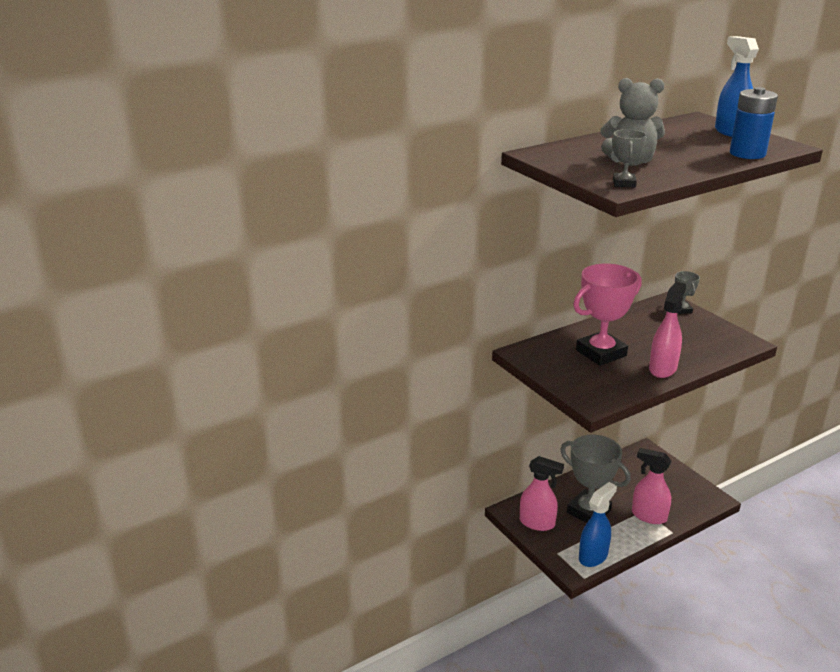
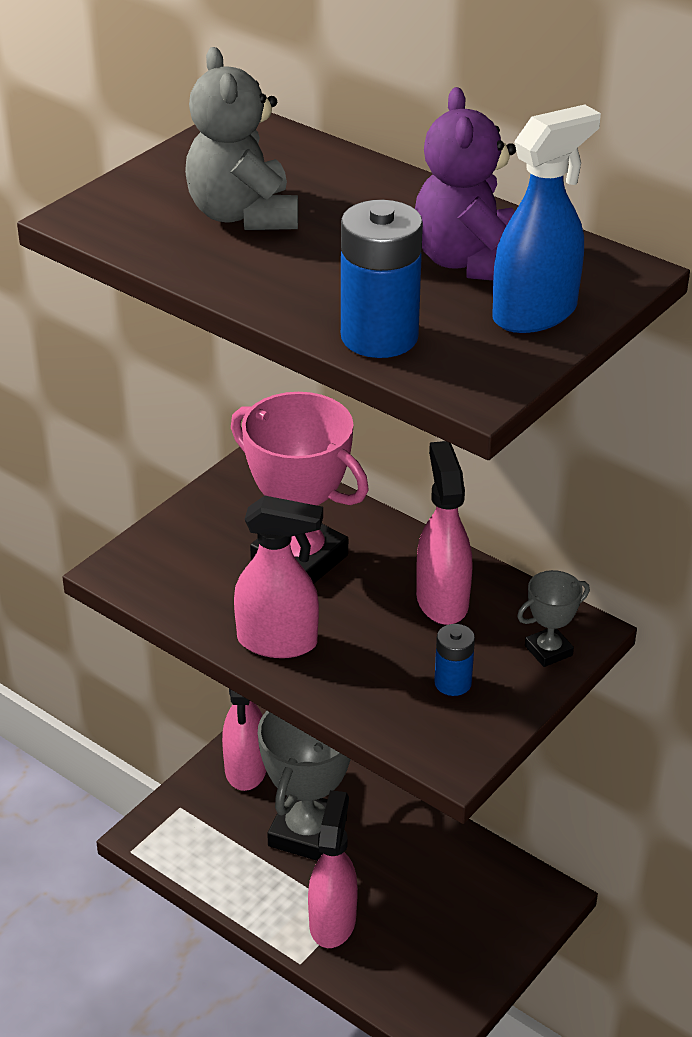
camera: 70 degrees right, 10 degrees up
(593, 556) = (188, 855): blue spray bottle -> none
(624, 183) = (116, 218): grey trophy -> none
(642, 325) = (442, 600): none -> pink spray bottle
(686, 135) = (469, 262): none -> purple teddy bear
(699, 333) = (453, 683): none -> blue battery

